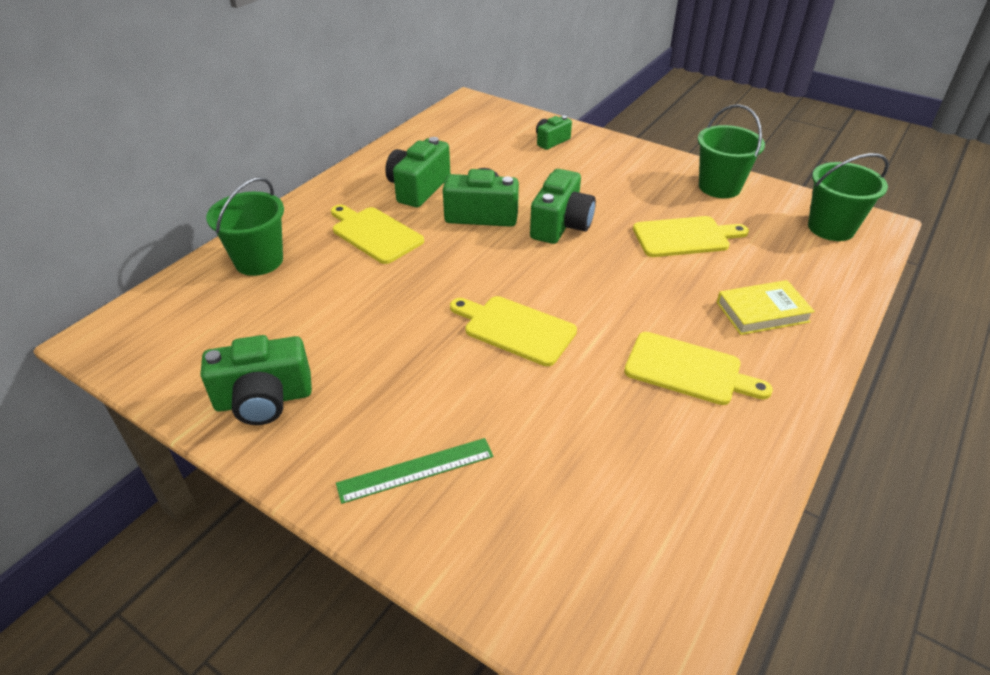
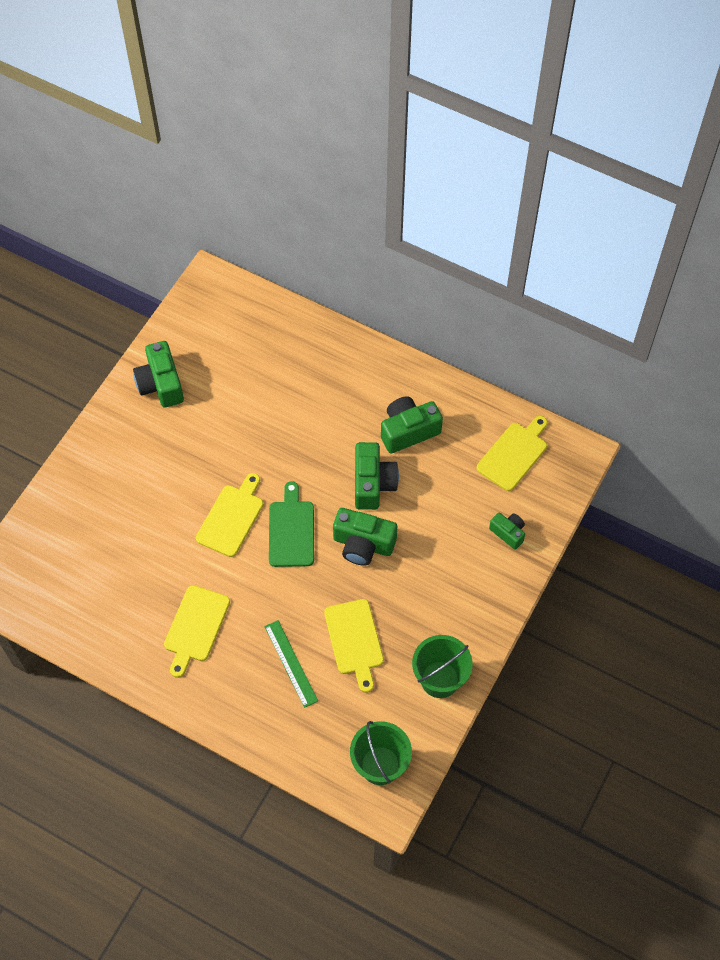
camera: 85 degrees right, 20 degrees up
(259, 261) = (297, 343): green bucket -> none
(374, 234) = (338, 411): yellow cutting board -> yellow cutting board (514, 454)
(416, 469) = (110, 473): green ruler -> green ruler (291, 663)
(418, 188) = (408, 431): green camera -> green camera turned 45 degrees counterclockwise
(539, 277) = (291, 530): none -> green cutting board
(762, 312) = (260, 686): yellow book -> none

